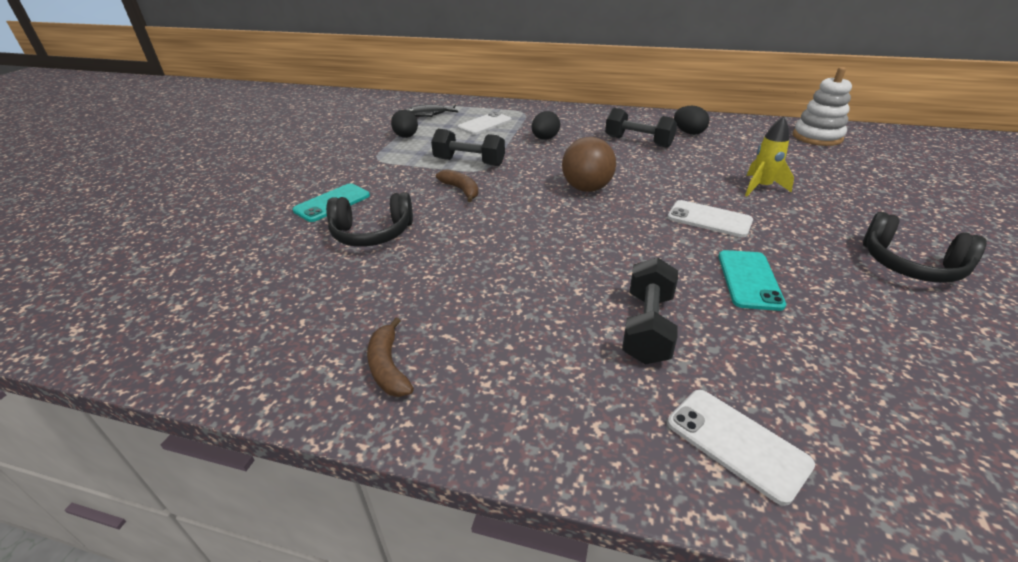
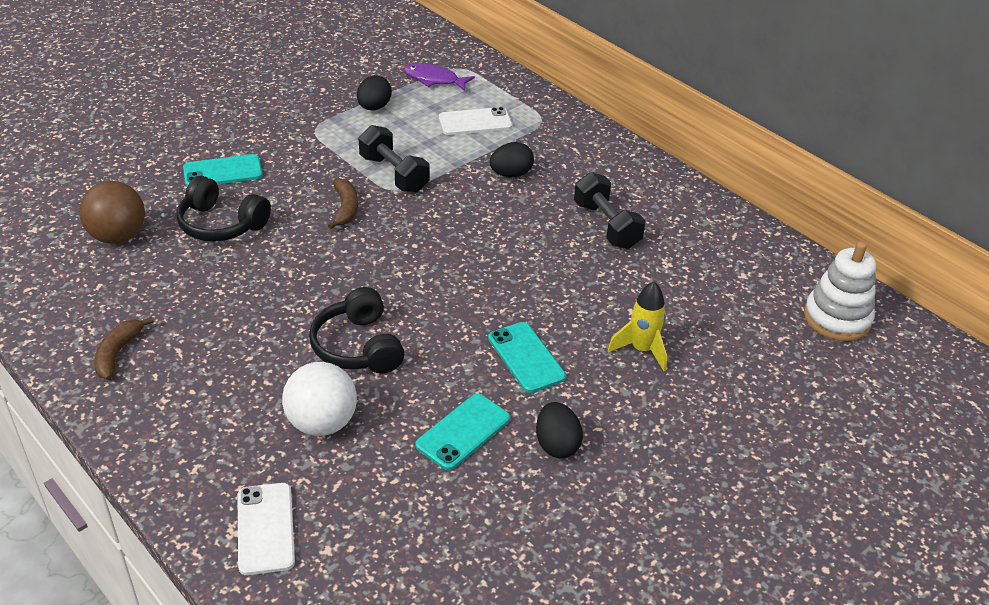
camera: 30 degrees right, 5 degrees up
(429, 114) = (434, 79): black fish -> purple fish
(586, 188) = (462, 263): brown ball -> brown ball (118, 236)
(647, 327) = (322, 423): black dumbbell -> white ball
(688, 133) = (687, 239): black egg -> black egg (557, 445)
(709, 219) = (526, 357): white phone -> turquoise phone
(910, 265) = (634, 501): black headphones -> black headphones (358, 347)

